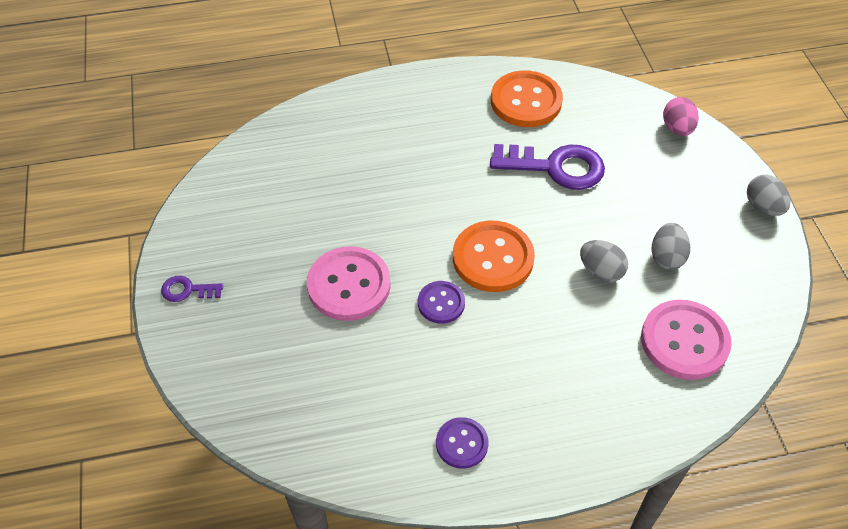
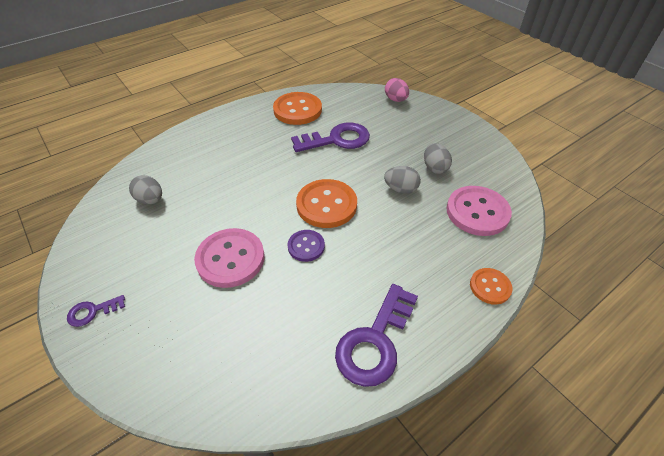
camera: 25 degrees left, 5 degrees down
(462, 444) = (375, 341): purple button -> purple key
(635, 440) = (490, 287): none -> orange button
(763, 207) = (469, 124): grey egg -> grey egg (150, 200)

